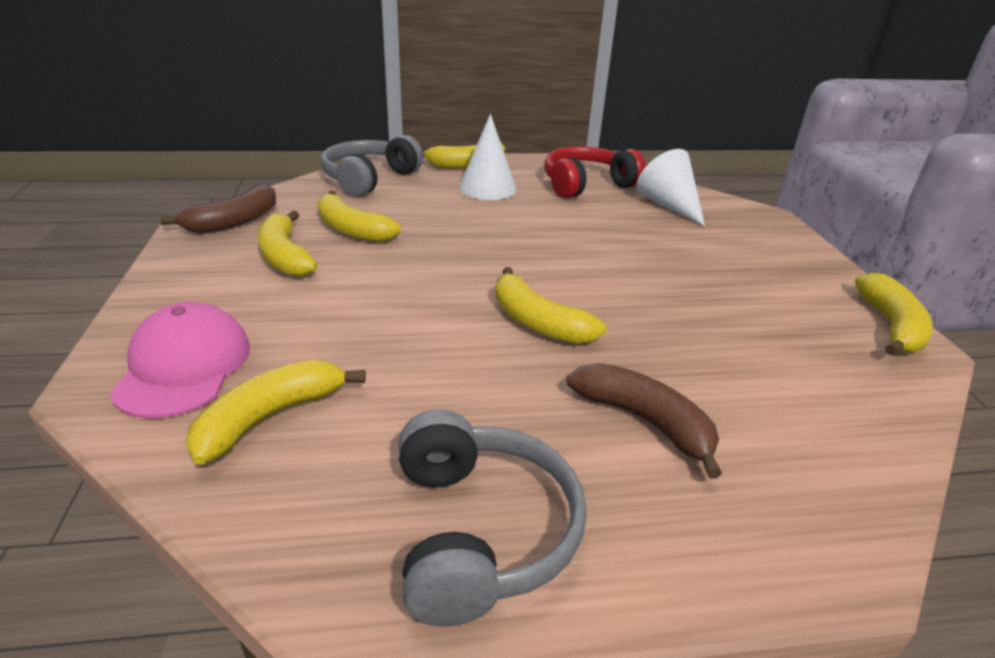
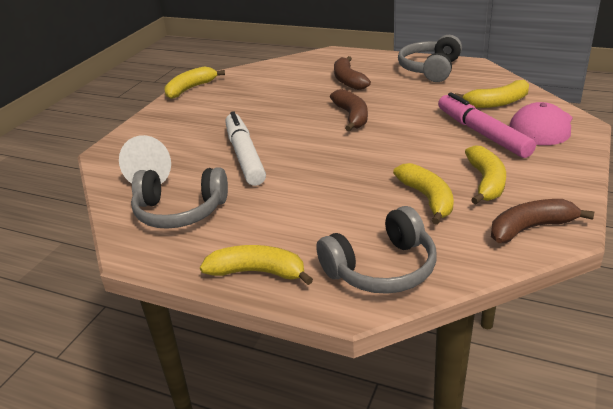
camera: 145 degrees left, 0 degrees up
(297, 329) = (482, 133): none -> pink marker
(487, 188) = (274, 226): white cone -> none
(537, 322) = (352, 116): yellow banana -> brown banana
(586, 185) = (180, 211): red headphones -> grey headphones
(608, 237) = (244, 156): none -> white marker

